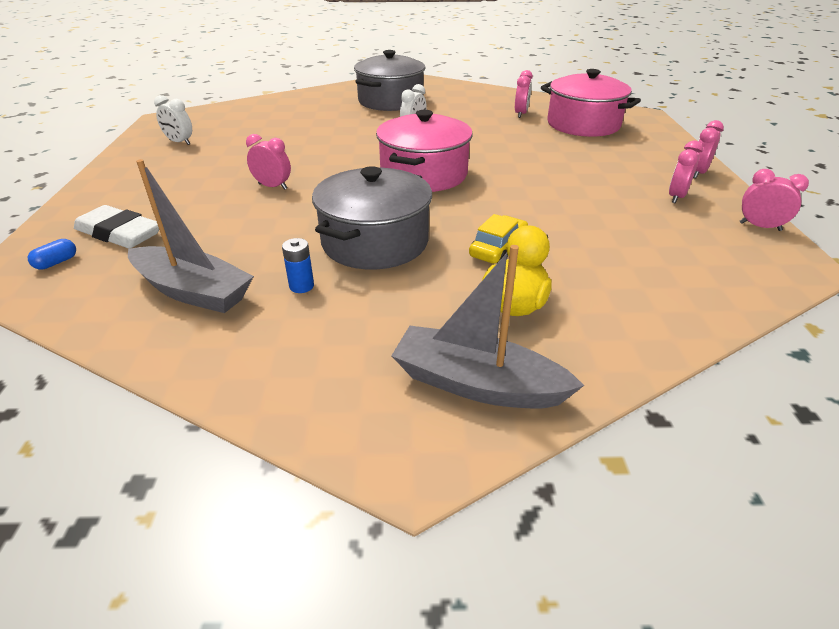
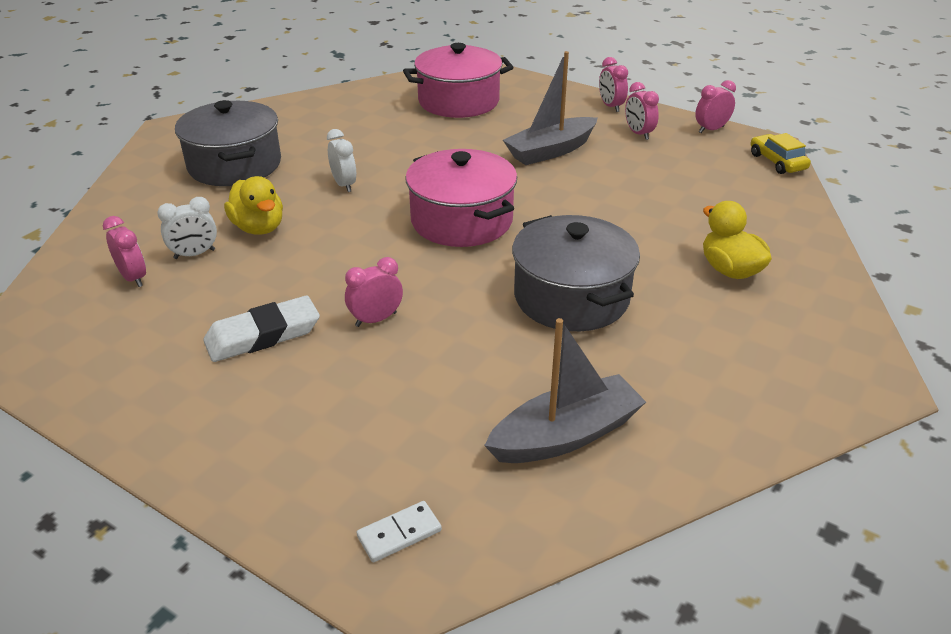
camera: 55 degrees left, 0 degrees up
(56, 262) = (399, 533): blue capsule -> white domino
(119, 233) = (371, 465): white eraser -> white eraser (263, 335)
(179, 142) = (129, 355): white clock -> white clock (194, 254)
(301, 286) = (614, 364): blue battery -> none
(333, 127) = (259, 228): none -> yellow duck
(477, 384) = (813, 326): grey boat -> grey boat (550, 151)
(498, 248) = (642, 242): yellow car -> yellow car (777, 162)
(521, 114) = (389, 116): pink clock -> pink clock (133, 278)

